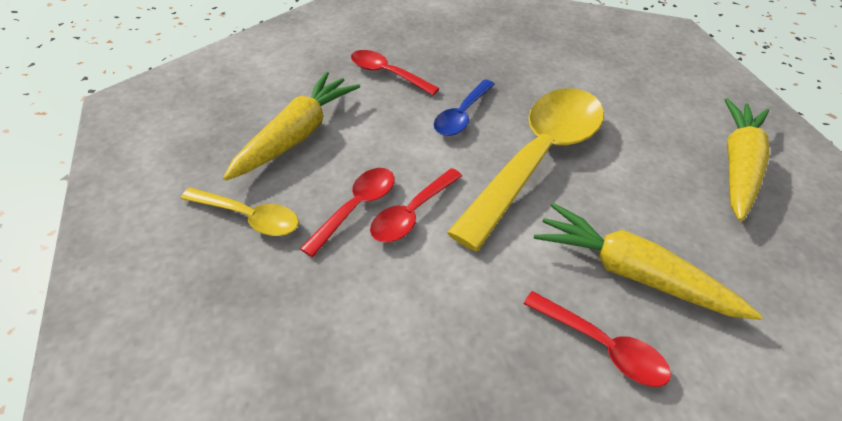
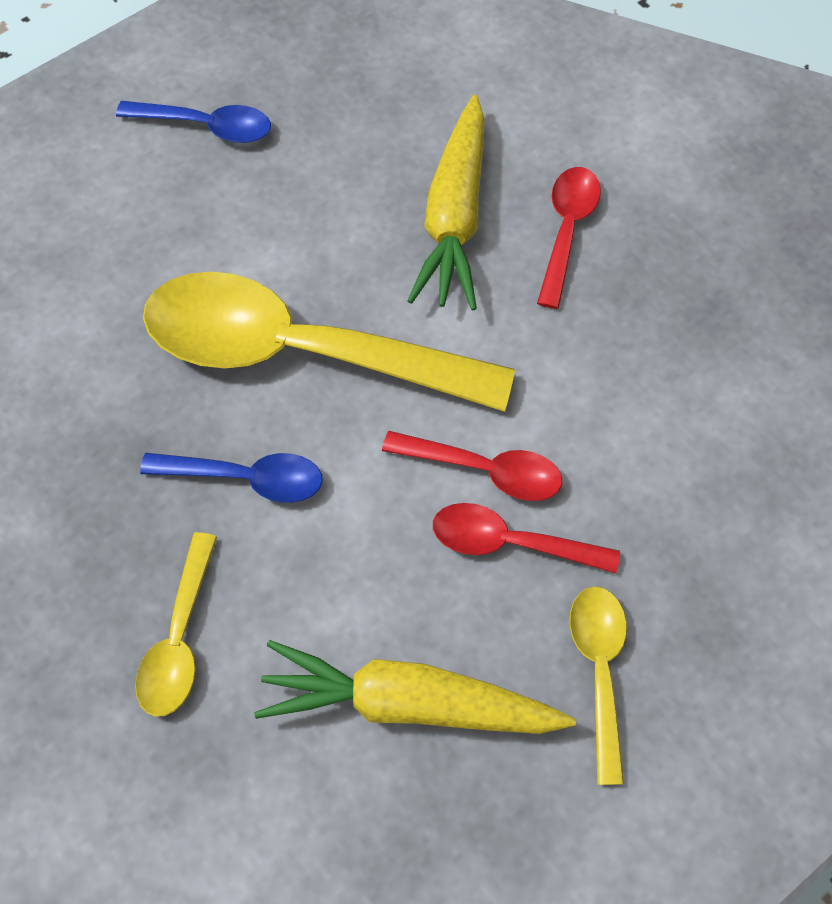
camera: 110 degrees left, 15 degrees up
(387, 74) = (179, 639): red spoon -> yellow spoon
(737, 165) = (206, 126): yellow carrot -> blue spoon

